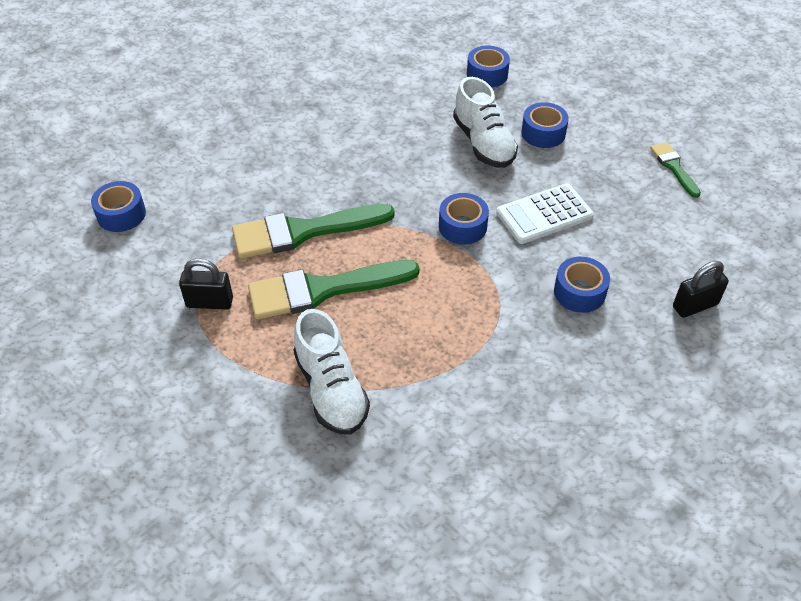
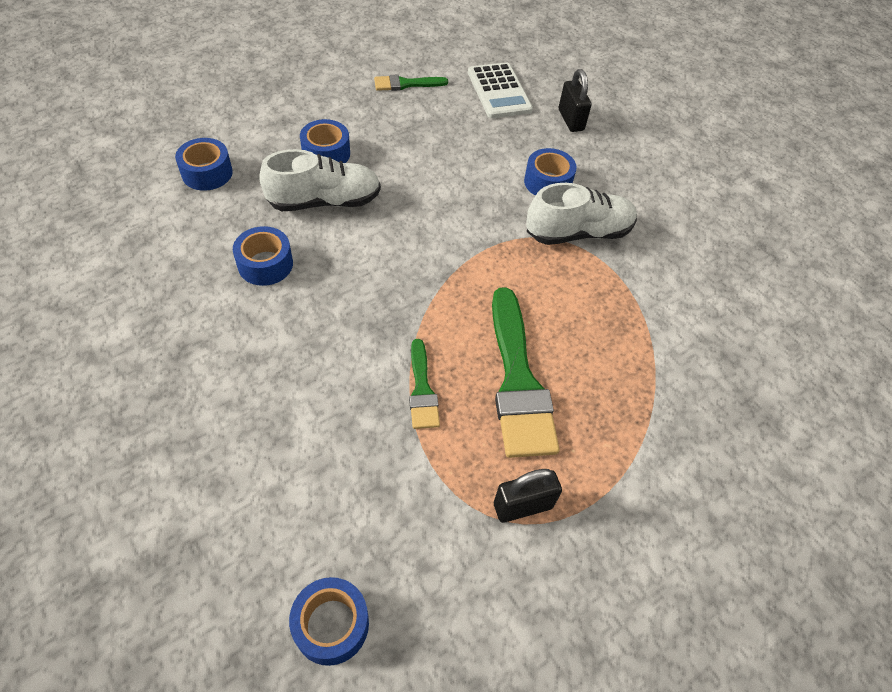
camera: 85 degrees left, 5 degrees up
(209, 302) = (523, 506): black padlock -> black padlock turned 60 degrees clockwise
(303, 231) = (422, 390): green brush -> green brush, size x0.51
(331, 390) = (655, 392): white shoe -> white shoe (578, 233)
(462, 226) = (447, 244): blue tape -> blue tape (265, 264)
(544, 214) = (445, 181): white calculator -> white calculator (499, 91)

